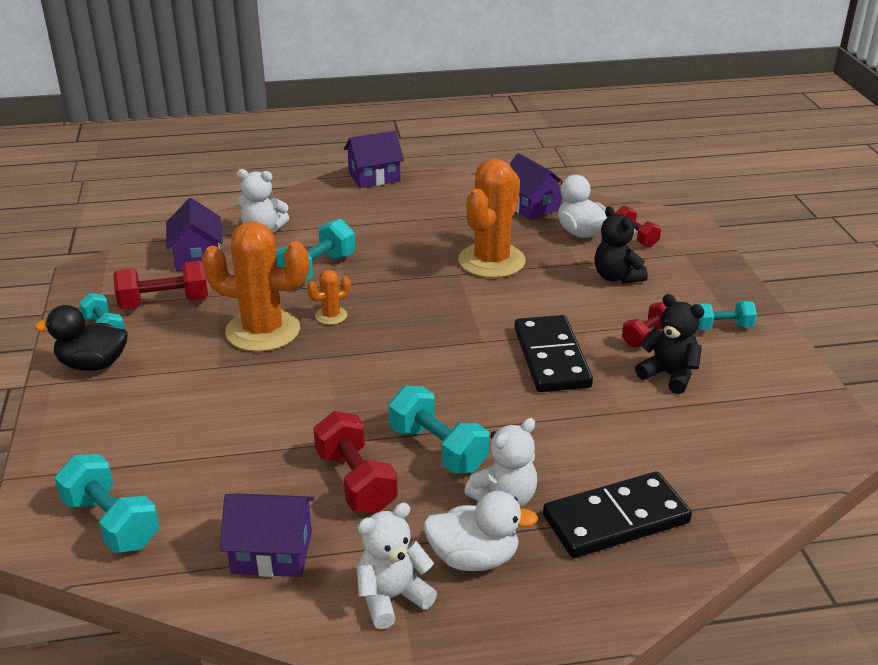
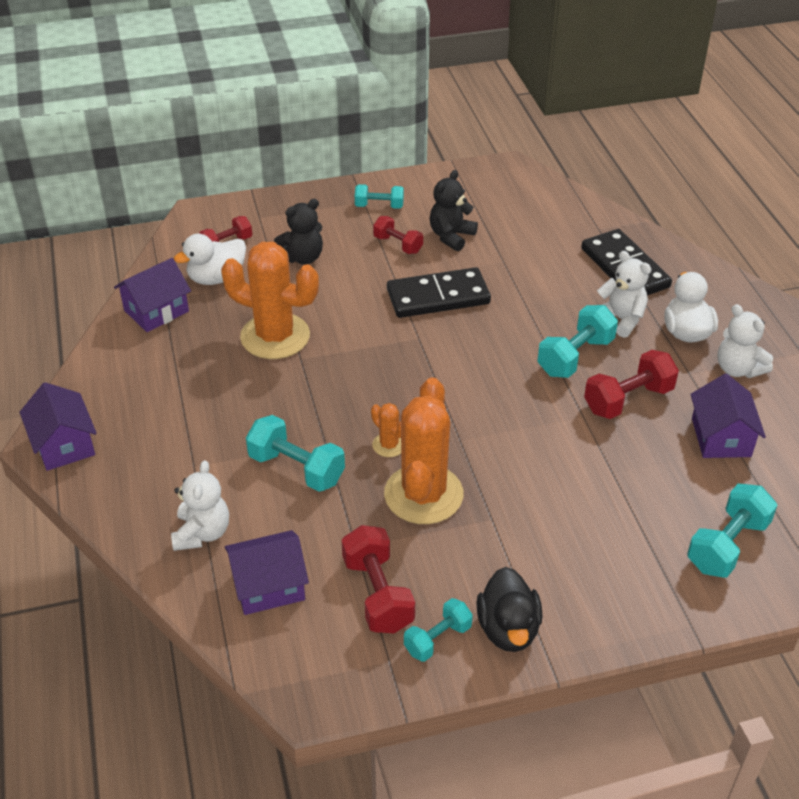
camera: 95 degrees left, 10 degrees up
(722, 327) = (379, 206): turquoise dumbbell -> turquoise dumbbell turned 75 degrees counterclockwise

